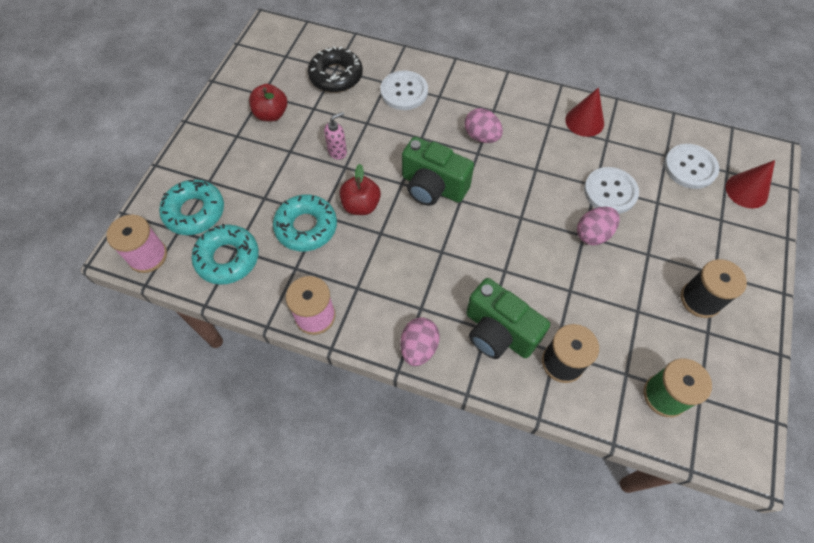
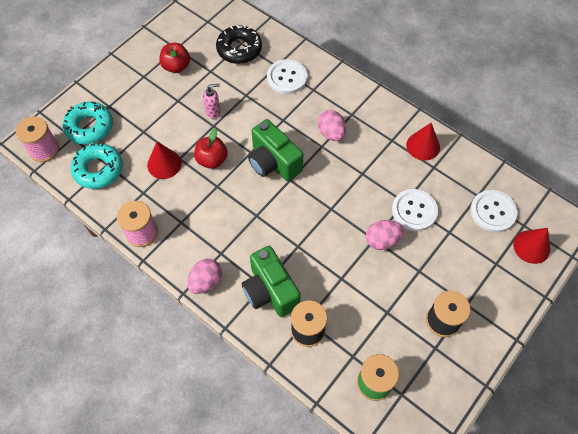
camera: 20 degrees right, 0 degrees up
(306, 227) = (164, 164): turquoise donut -> red cone

